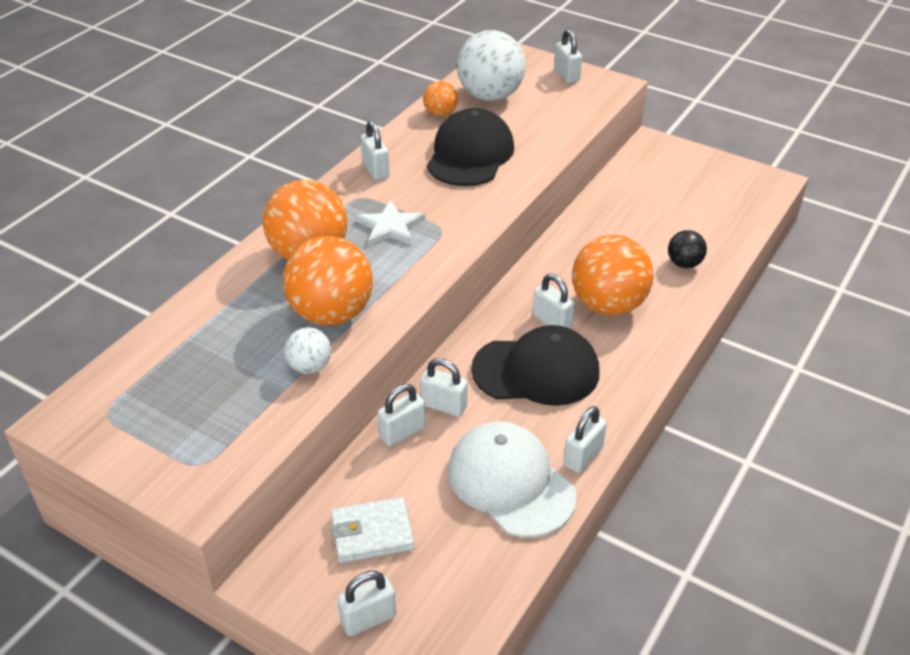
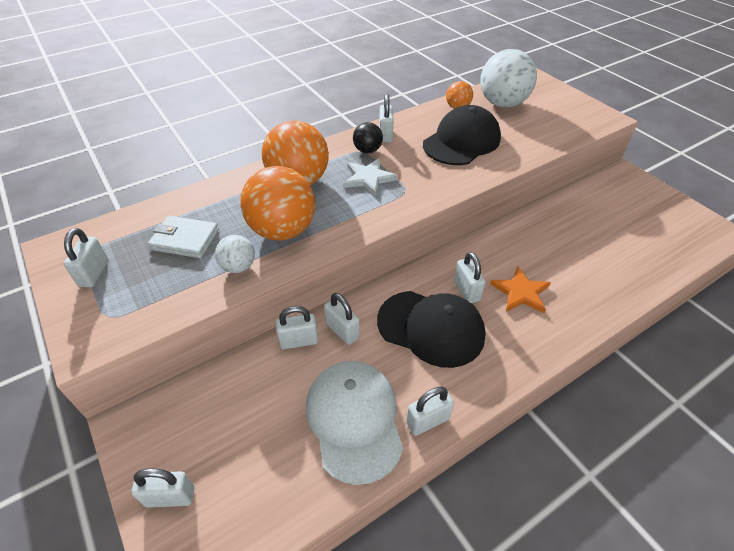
camera: 25 degrees right, 5 degrees up
(372, 533) = (223, 418): white wallet -> white wallet (185, 240)
(566, 75) = (571, 102): white padlock -> white padlock (94, 273)
(608, 305) = (520, 292): orange ball -> orange star
(684, 263) = (605, 278): black ball -> black ball (367, 150)

